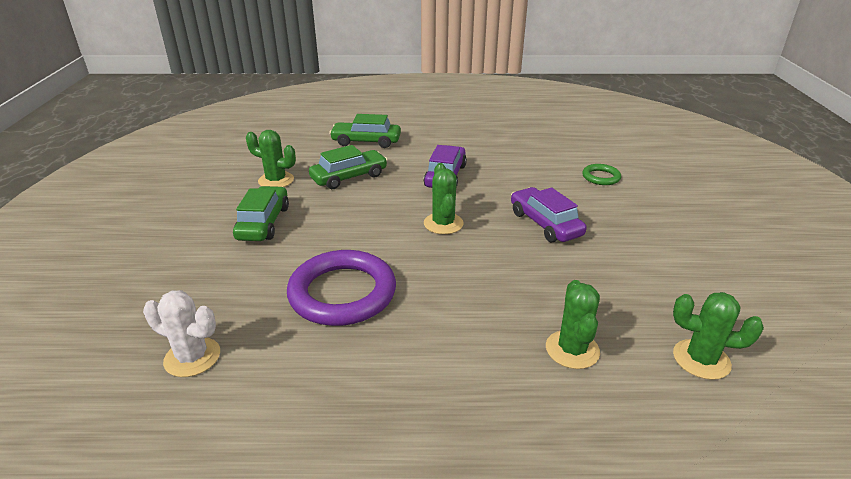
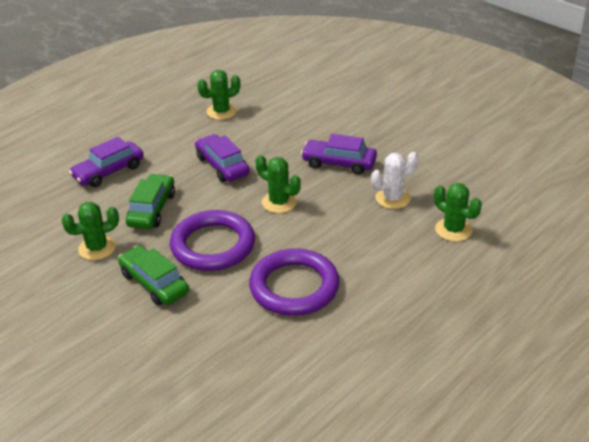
camera: 45 degrees left, 5 degrees up
(192, 357) = (275, 383): white cactus -> white cactus (393, 198)
(343, 223) = (213, 245): none -> purple ring
(366, 141) = (108, 171): green car -> purple car
(601, 177) = (323, 107): green ring -> none
(701, 359) = (509, 194): green cactus -> green cactus (221, 112)

